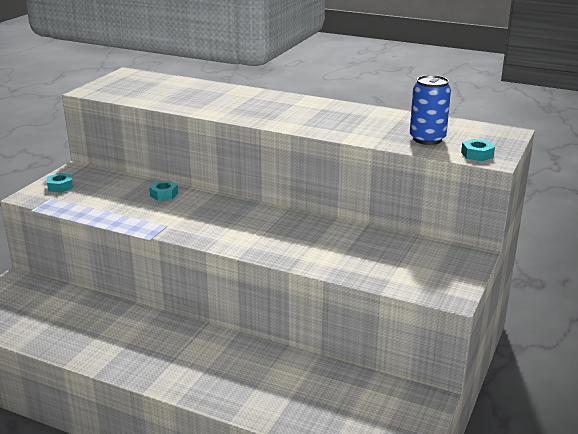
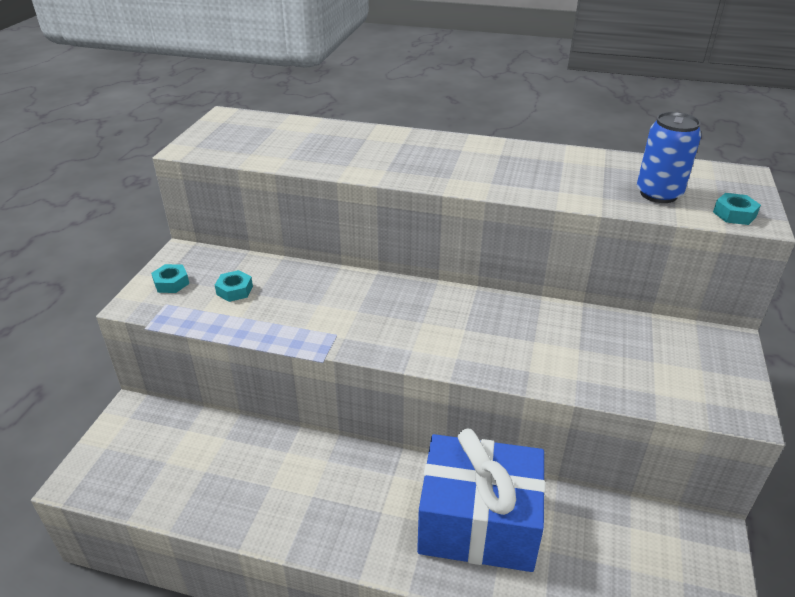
camera: 10 degrees left, 10 degrees up
(164, 194) = (312, 282): turquoise nut -> turquoise nut (234, 290)
(246, 371) = (478, 522): none -> blue gift

